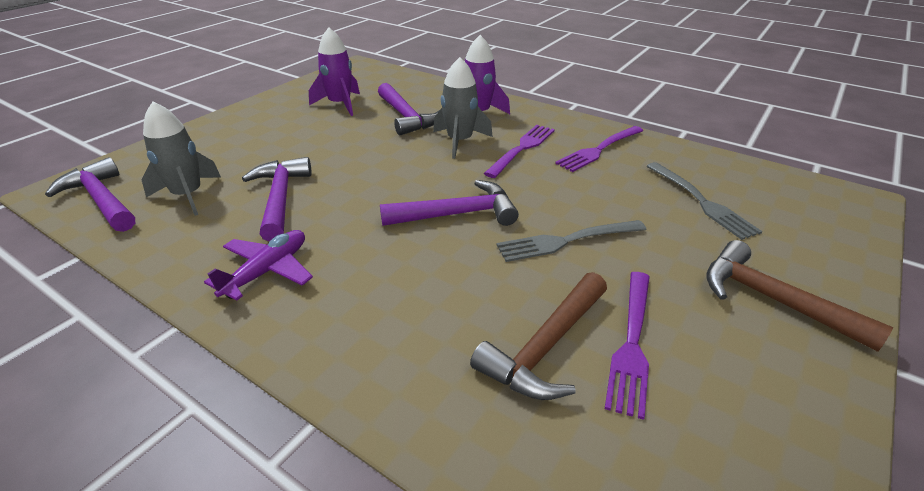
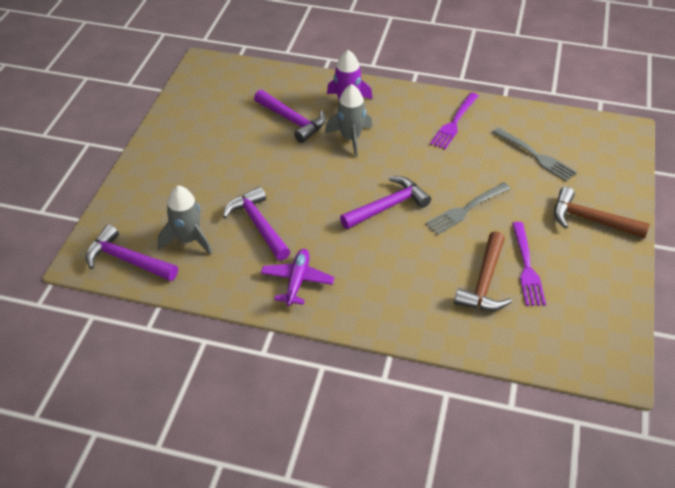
camera: 20 degrees left, 10 degrees up
(340, 104) = (227, 118): purple rocket -> none
(522, 149) = (400, 135): purple fork -> none

